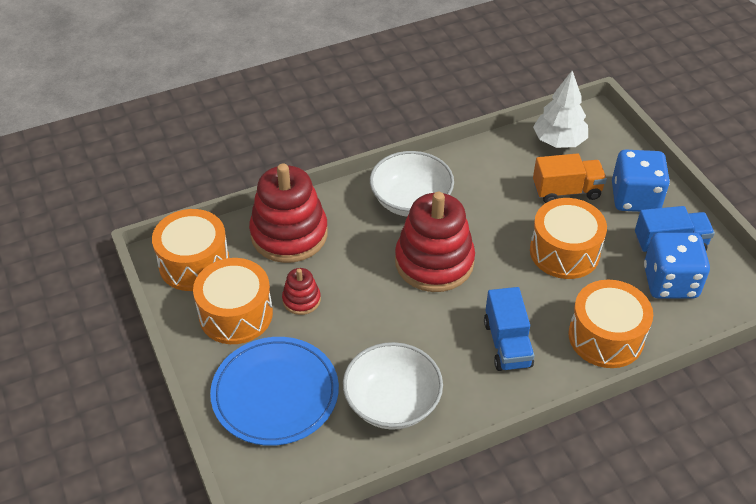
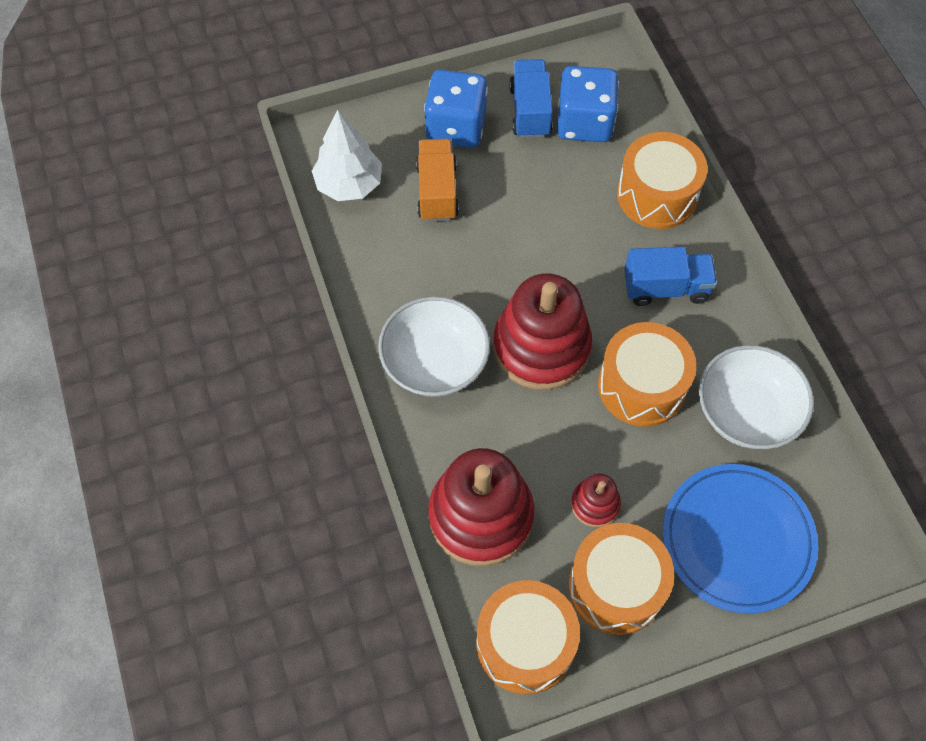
camera: 85 degrees left, 15 degrees up
(564, 252) = (534, 211): orange drum -> orange drum (641, 386)

